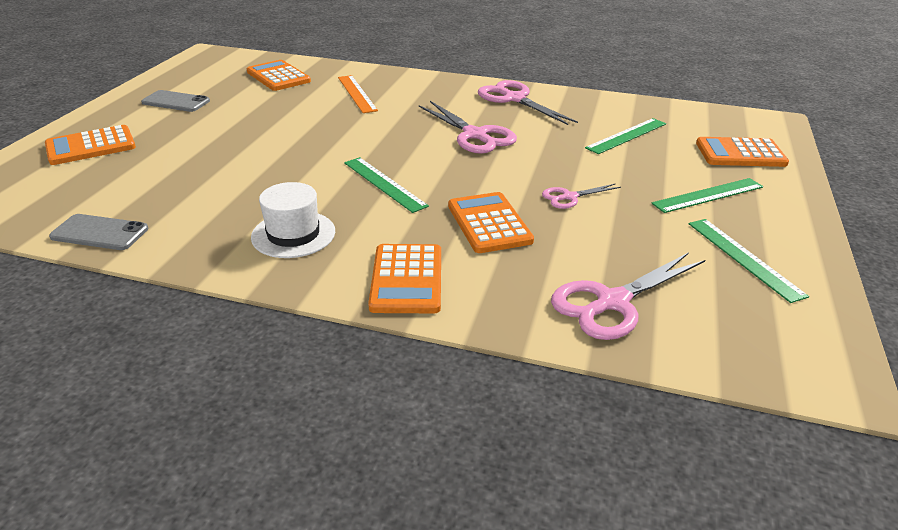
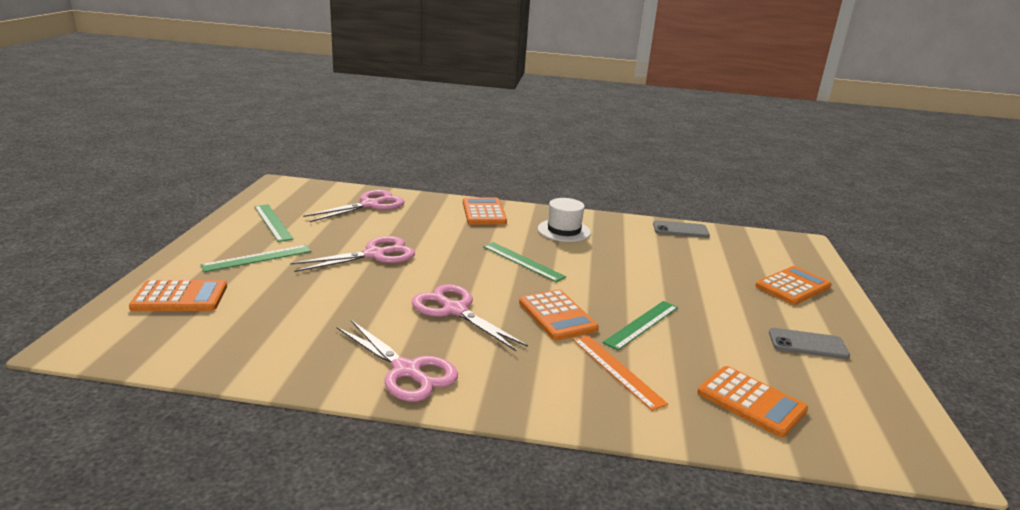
camera: 170 degrees right, 10 degrees down
(489, 223) = (438, 237): orange calculator -> orange calculator (557, 316)
(569, 197) = (375, 255): pink scissors -> pink scissors, size x1.82
(626, 136) = (287, 315): green ruler -> green ruler (642, 324)

